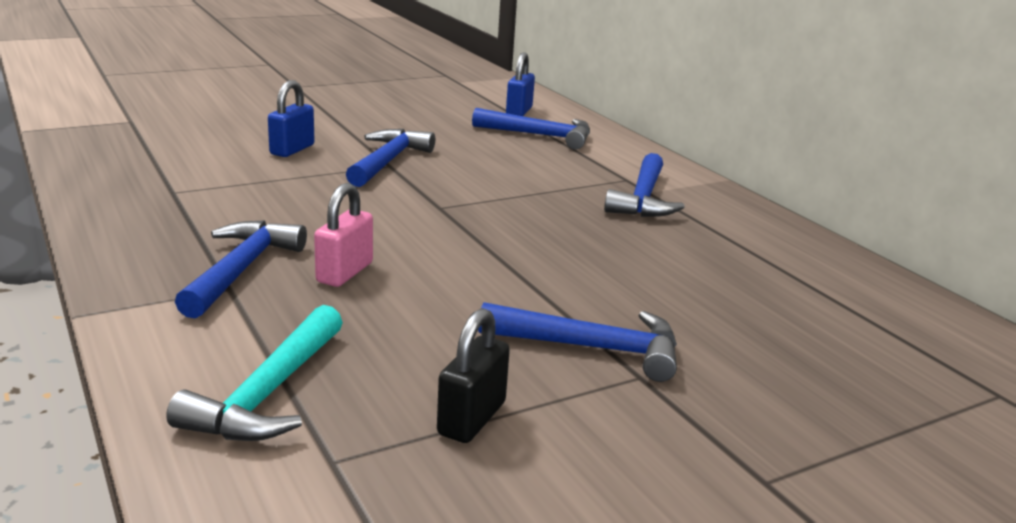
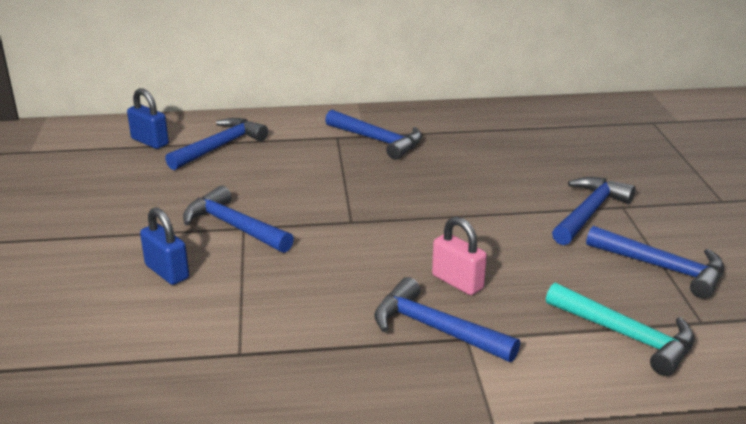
camera: 65 degrees left, 5 degrees up
(472, 418) = (662, 268): black padlock -> blue hammer

